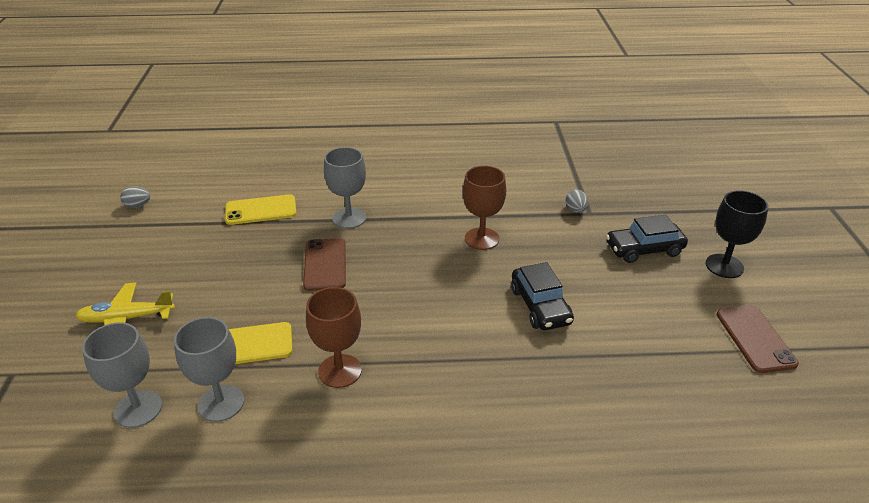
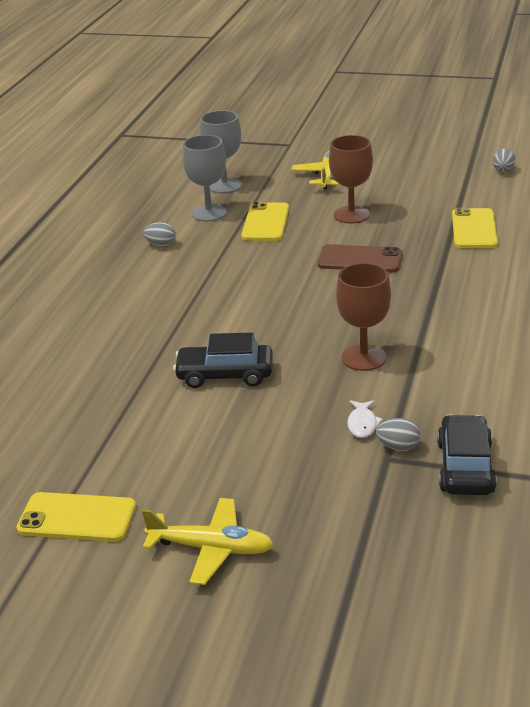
camera: 110 degrees right, 5 degrees down
(310, 426) = (161, 245): none -> grey egg
(340, 371) = (209, 259): brown goblet -> brown goblet (351, 215)
(349, 218) = (440, 277): grey goblet -> none
(561, 227) = (362, 424): none -> white fish
(644, 249) = (283, 483): black car -> black car (465, 467)
(724, 266) = (211, 548): black goblet -> yellow plane
(755, 339) = (77, 517): brown phone -> yellow phone

